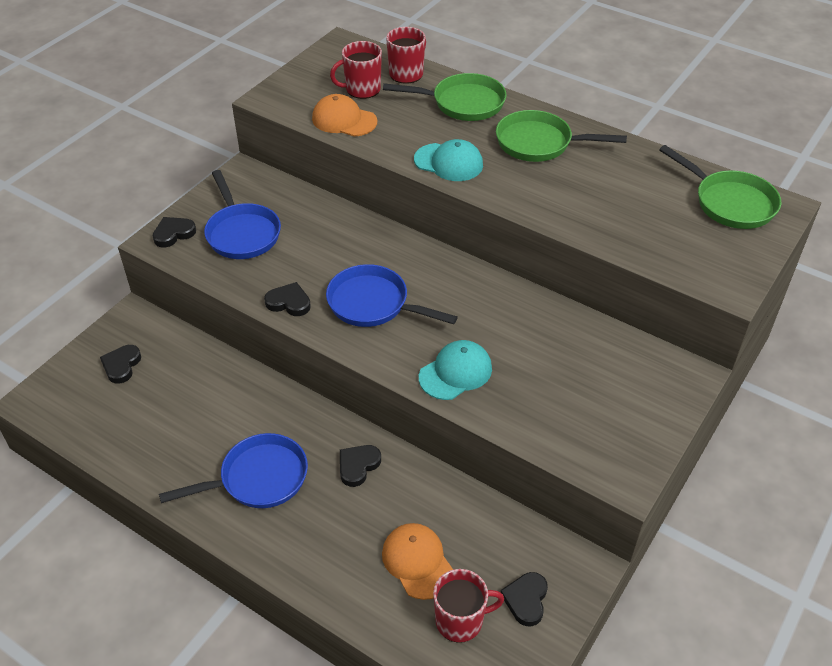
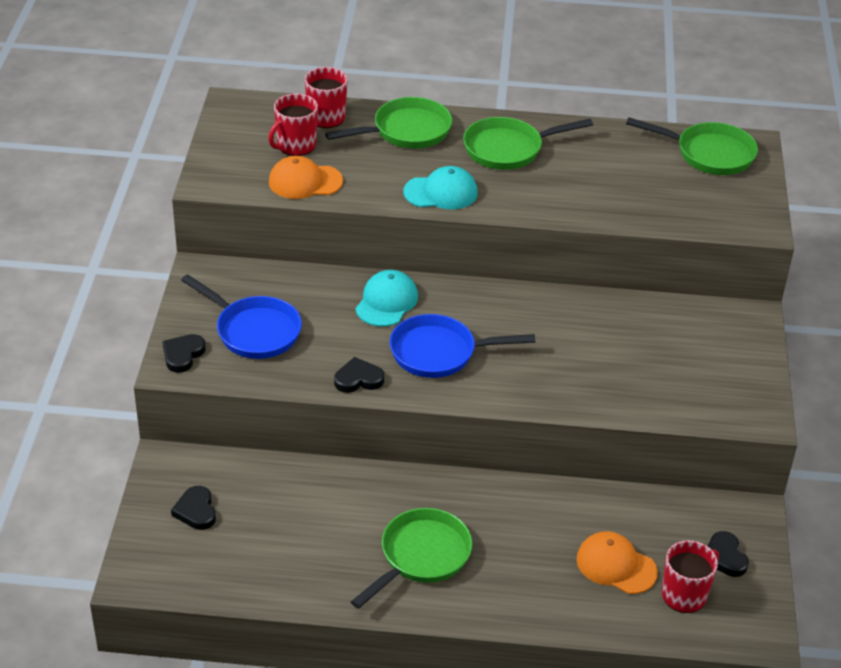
camera: 30 degrees left, 5 degrees down
(258, 478) = (421, 556): blue pan -> green pan
(358, 466) = (503, 510): black heart -> none
(455, 372) = (561, 385): turquoise cap -> turquoise cap (386, 302)

